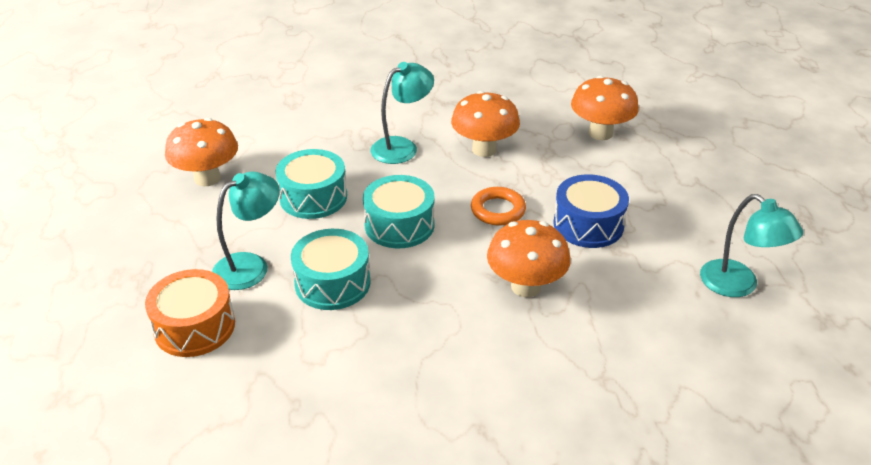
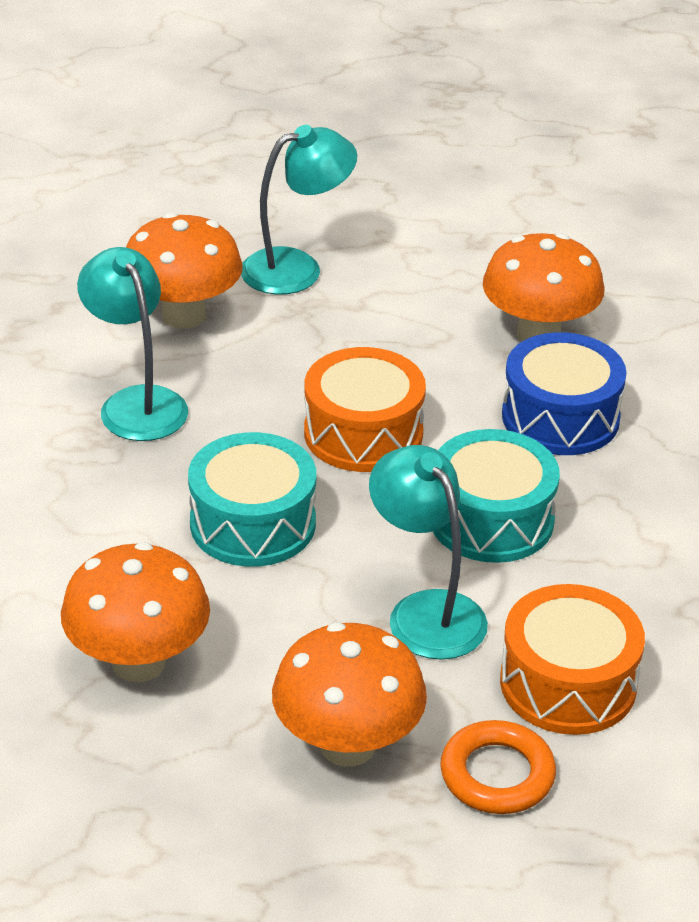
camera: 80 degrees left, 0 degrees up
(399, 225) = (363, 433): turquoise drum -> orange drum
(498, 210) = (355, 329): orange ring -> orange ring (497, 774)
(588, 225) = (415, 254): blue drum -> blue drum (560, 417)
(600, 133) = (187, 195): orange mushroom -> orange mushroom (347, 745)
(738, 285) = (570, 170): turquoise lamp -> turquoise lamp (297, 268)

